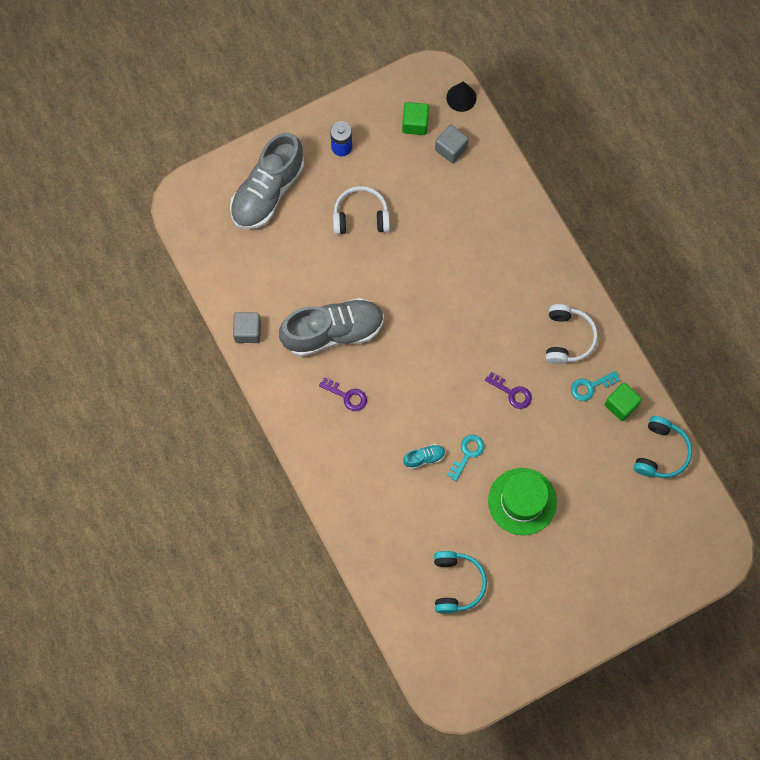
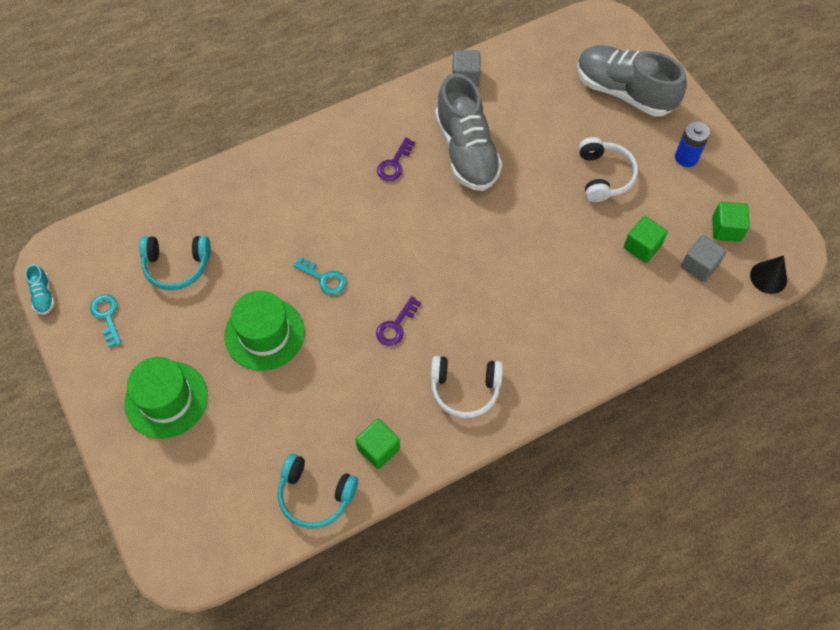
camera: 90 degrees right, 10 degrees down
(424, 458) = (321, 236): turquoise shoe -> turquoise shoe (43, 295)
(433, 191) = (642, 246): none -> green cube
(585, 578) = (166, 399): none -> green hat
(590, 386) = (402, 413): turquoise key -> turquoise key (107, 316)

